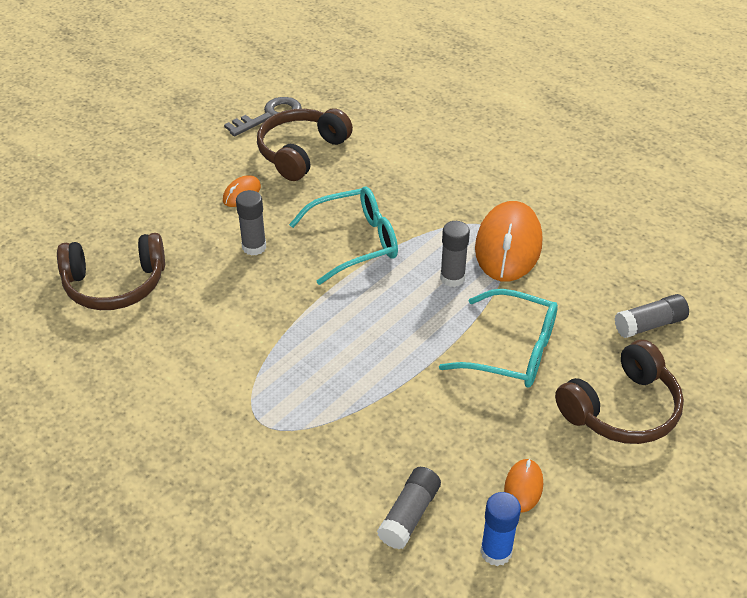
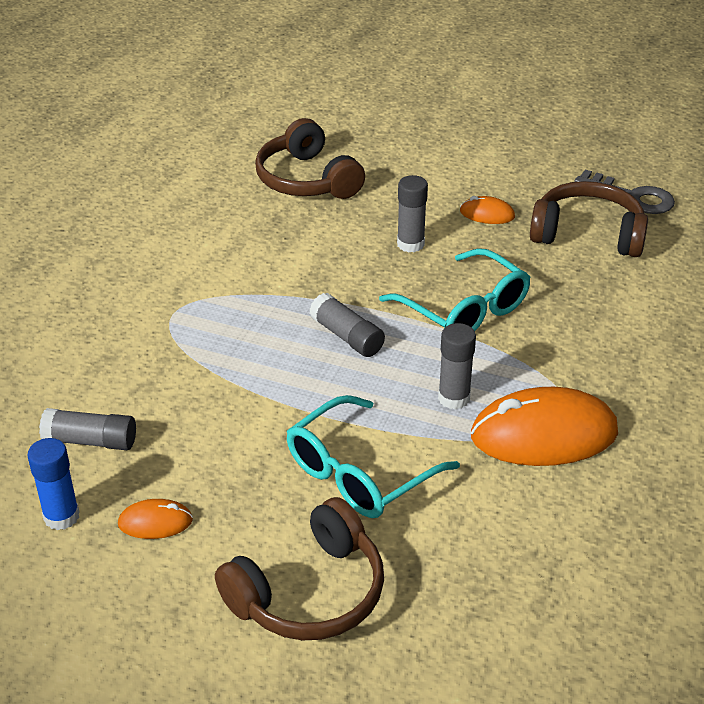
camera: 70 degrees right, 5 degrees down
(512, 351) = (359, 473): turquoise glasses -> turquoise glasses turned 45 degrees clockwise
(622, 409) = (309, 593): brown headphones -> brown headphones turned 75 degrees counterclockwise
(650, 324) = (478, 600): grey glue stick -> grey glue stick (347, 336)

